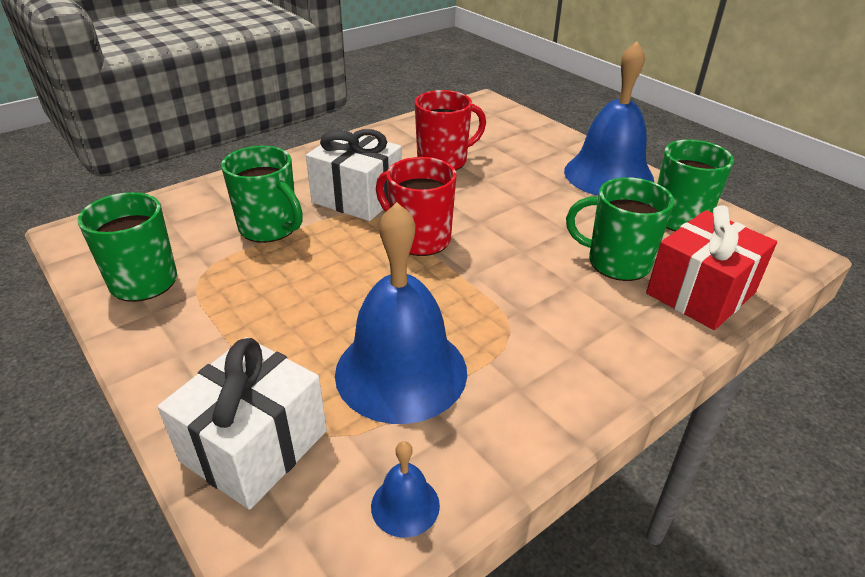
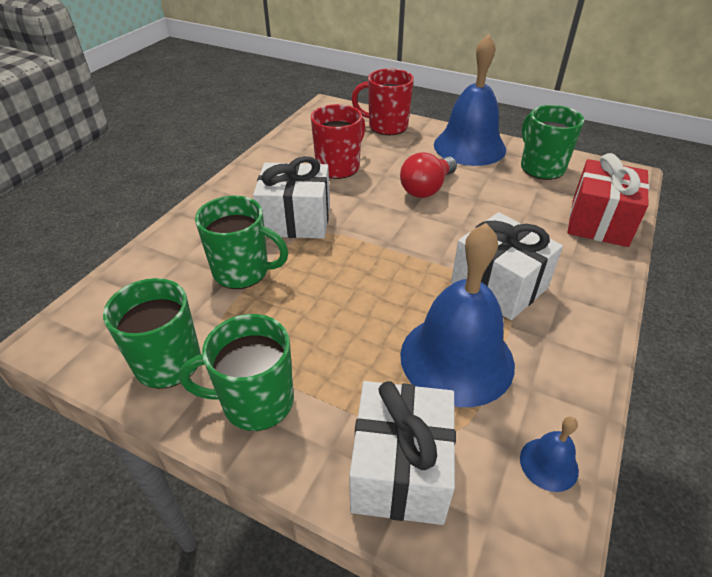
camera: 25 degrees left, 5 degrees up
(419, 239) = (376, 241): red mug -> red mug (386, 126)
(512, 319) = (499, 285): none -> white gift
(519, 204) = (426, 188): none -> red light bulb
(616, 262) = (530, 216): green mug -> green mug (255, 402)

